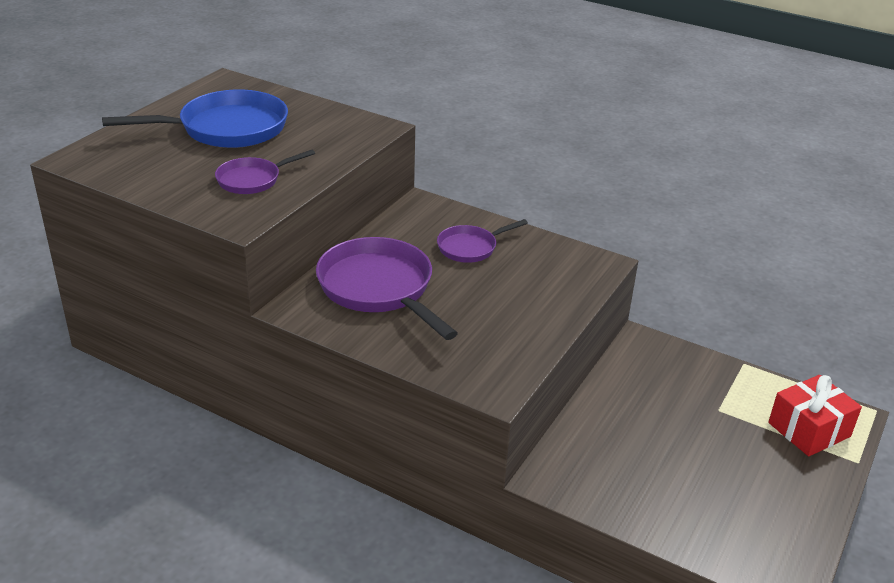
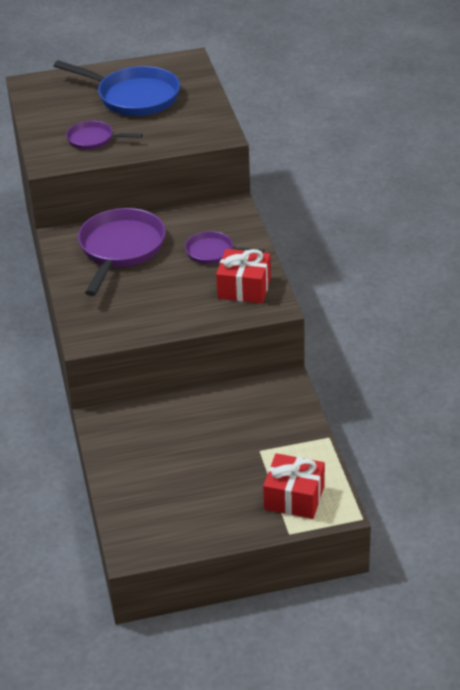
camera: 50 degrees right, 5 degrees up
(550, 262) = (244, 288): none -> red gift

